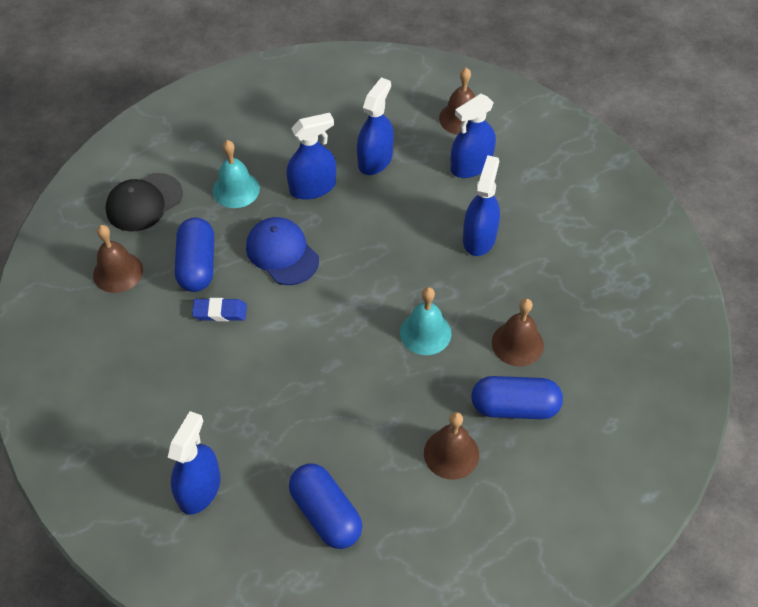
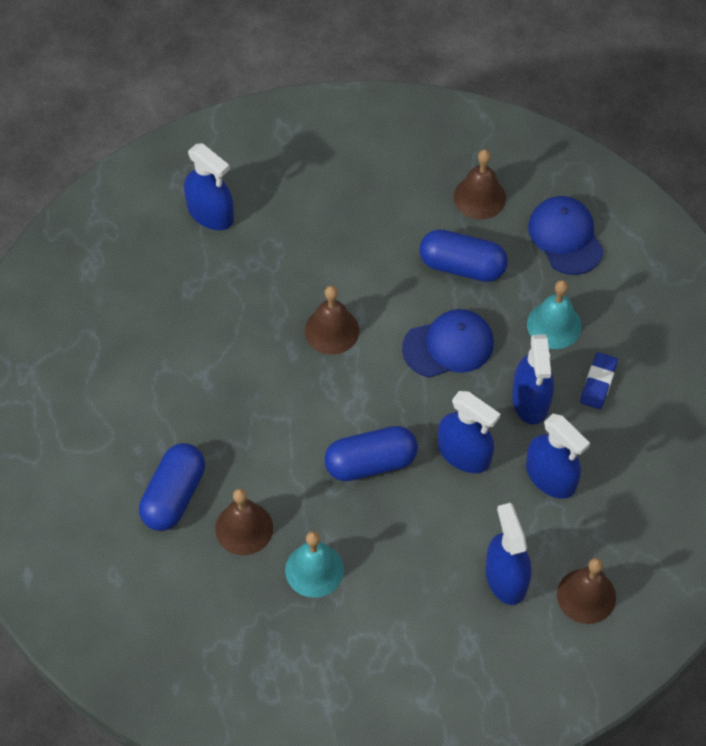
camera: 110 degrees right, 5 degrees up
(144, 202) = (565, 237): black cap -> blue cap
(220, 312) = (394, 272): blue eraser -> blue eraser (598, 383)
(326, 514) = (141, 301): blue capsule -> blue capsule (370, 462)
(425, 333) = (294, 446): turquoise bell -> turquoise bell (314, 570)
(451, 453) = (151, 421): brown bell -> brown bell (332, 330)
(479, 238) = (395, 545): blue spray bottle -> blue spray bottle (464, 453)

